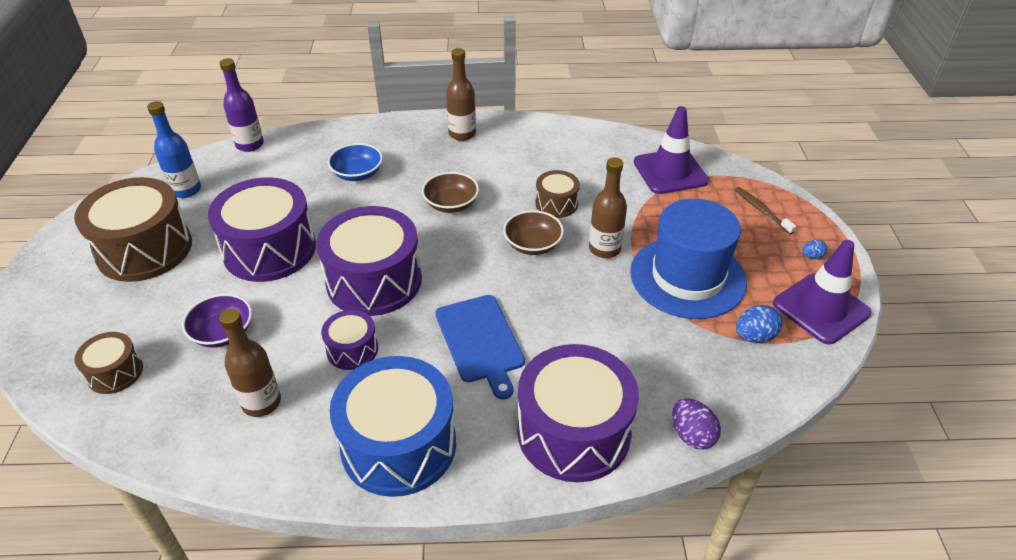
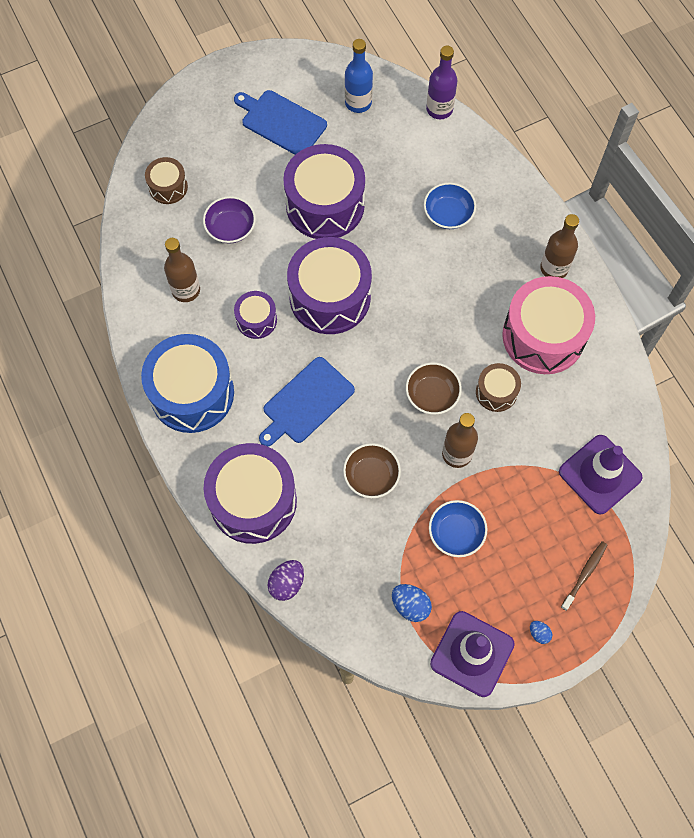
camera: 65 degrees right, 25 degrees up
(144, 249) = (281, 122): brown drum -> blue cutting board
(451, 204) = (449, 307): brown bowl -> brown bowl (371, 476)
(521, 160) = (543, 336): none -> pink drum
(687, 277) = (456, 533): blue hat -> blue bowl

